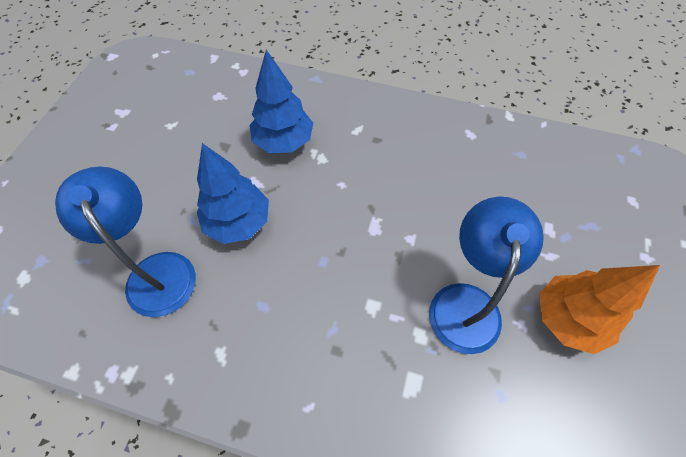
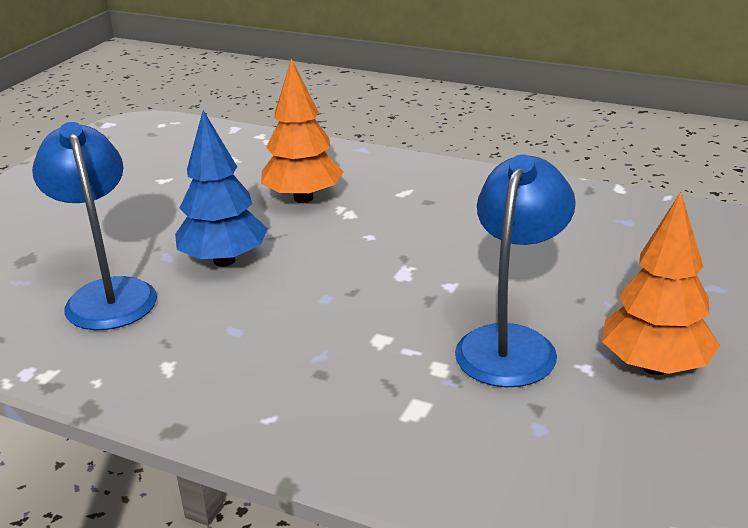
camera: 10 degrees right, 30 degrees down
(283, 142) = (303, 198): blue tree -> orange tree

